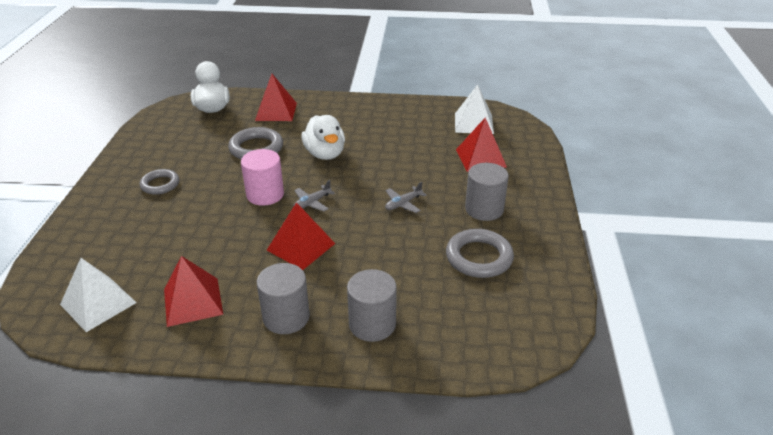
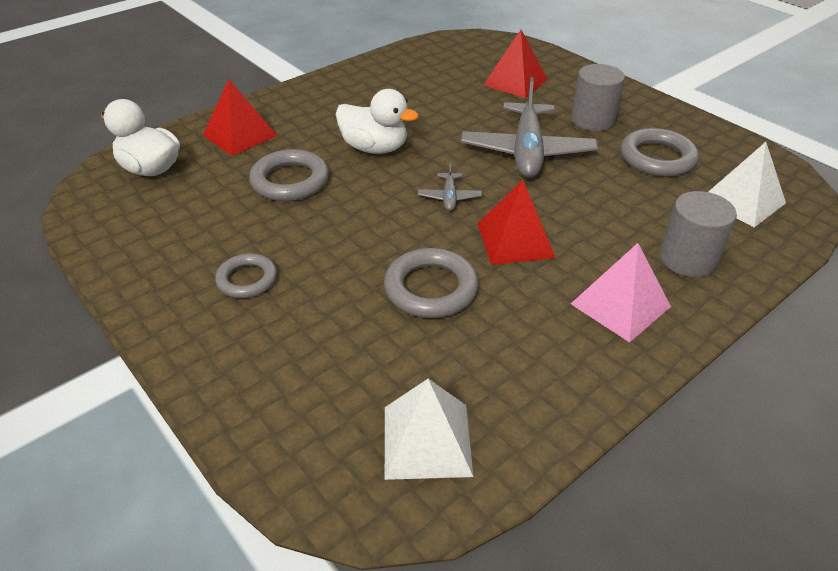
camera: 45 degrees left, 5 degrees up
(193, 301) = (518, 358): red pyramid -> none
(219, 241) = (431, 288): none -> grey ring
(265, 194) = (389, 218): pink cylinder -> none
(286, 317) = (620, 305): grey cylinder -> pink pyramid
(403, 204) = (527, 151): grey plane -> grey plane, size x2.28
(474, 123) = (456, 56): white pyramid -> white pyramid (742, 201)

